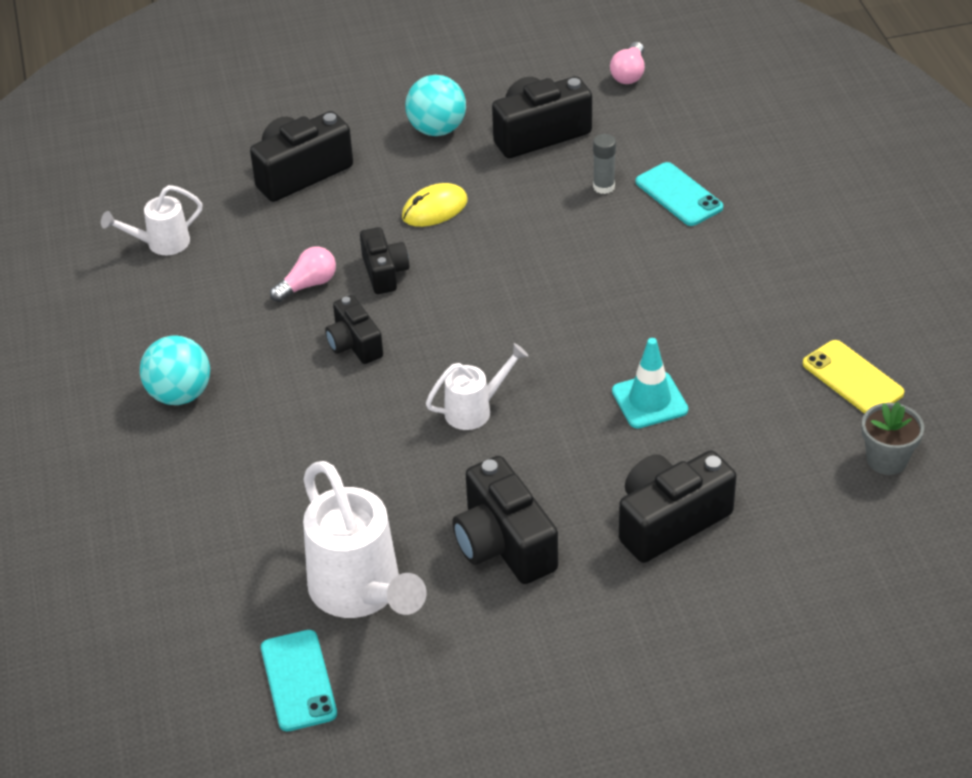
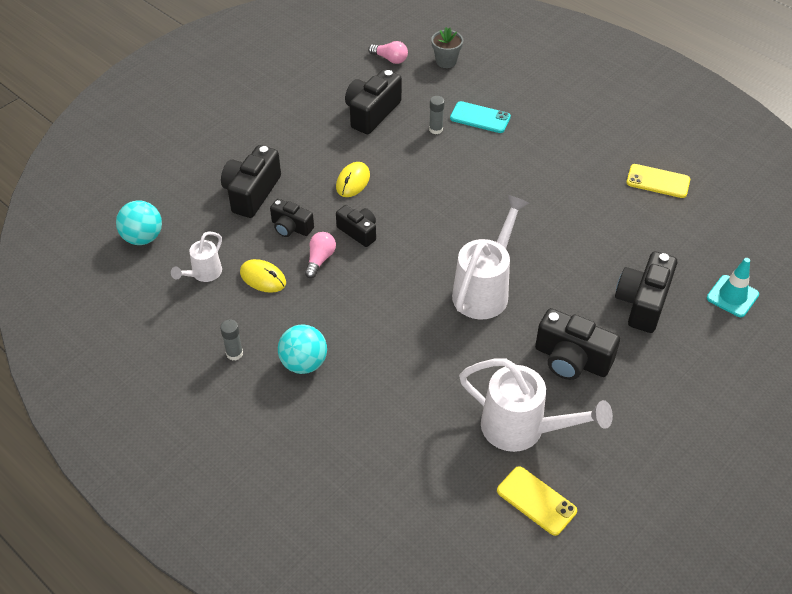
camera: 35 degrees left, 5 degrees up
(114, 347) = (234, 353): none -> grey glue stick
(223, 277) = (263, 278): none -> yellow mouse
(298, 681) = (536, 501): turquoise phone -> yellow phone
(354, 344) = (381, 283): black camera -> black camera (291, 227)
(437, 129) = (310, 133): turquoise ball -> turquoise ball (143, 238)
(475, 410) = (485, 289): white watering can -> white watering can, size x1.86
(629, 74) = (390, 59): pink light bulb -> pink light bulb turned 45 degrees counterclockwise
(649, 400) = (571, 240): turquoise traffic cone -> turquoise traffic cone (732, 296)
(887, 459) = (713, 217): grey flower pot -> grey flower pot (446, 61)

